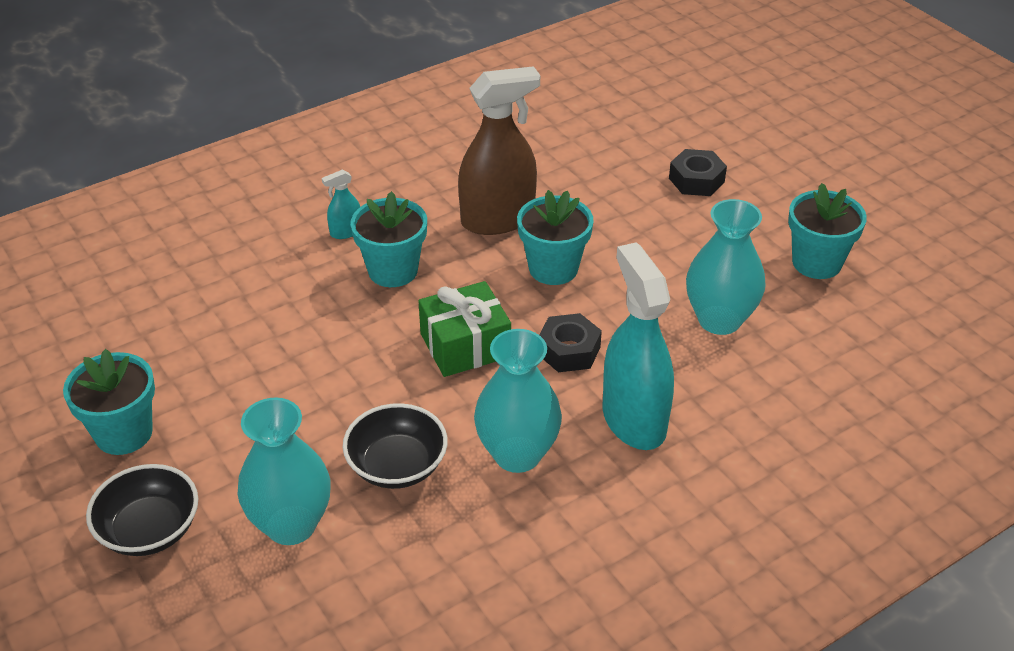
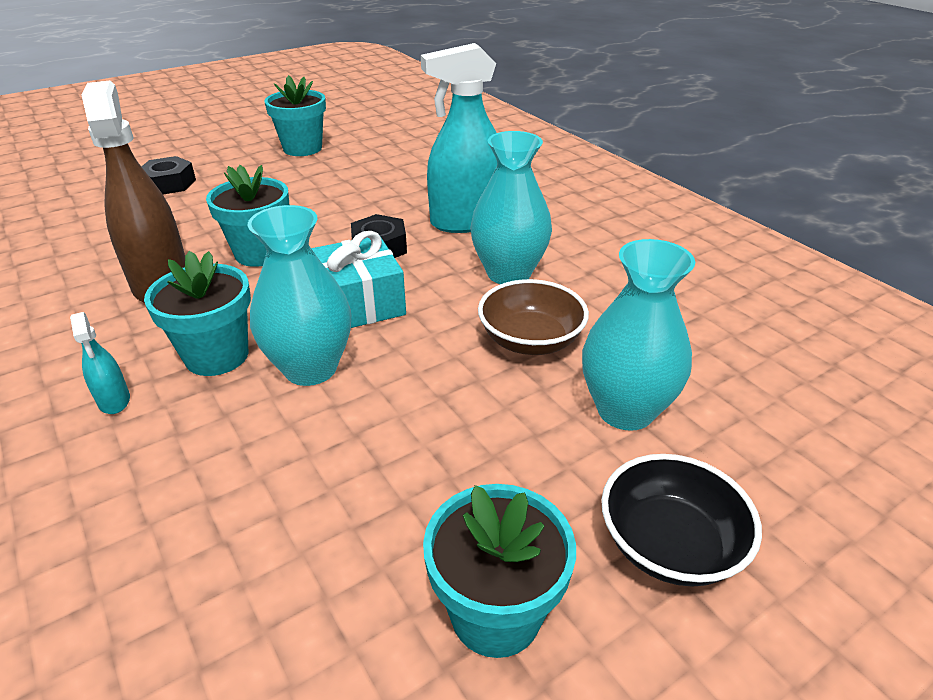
camera: 90 degrees left, 5 degrees down
(397, 466) = (530, 340): black bowl -> brown bowl
(465, 345) = (360, 302): green gift -> turquoise gift
(719, 320) = (356, 184): turquoise vase -> turquoise vase (310, 368)

